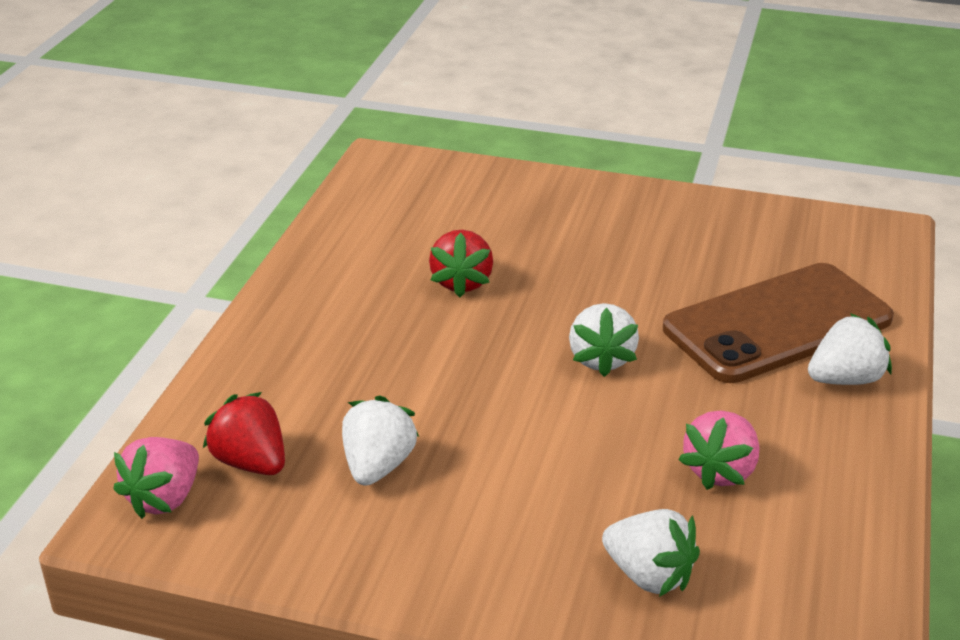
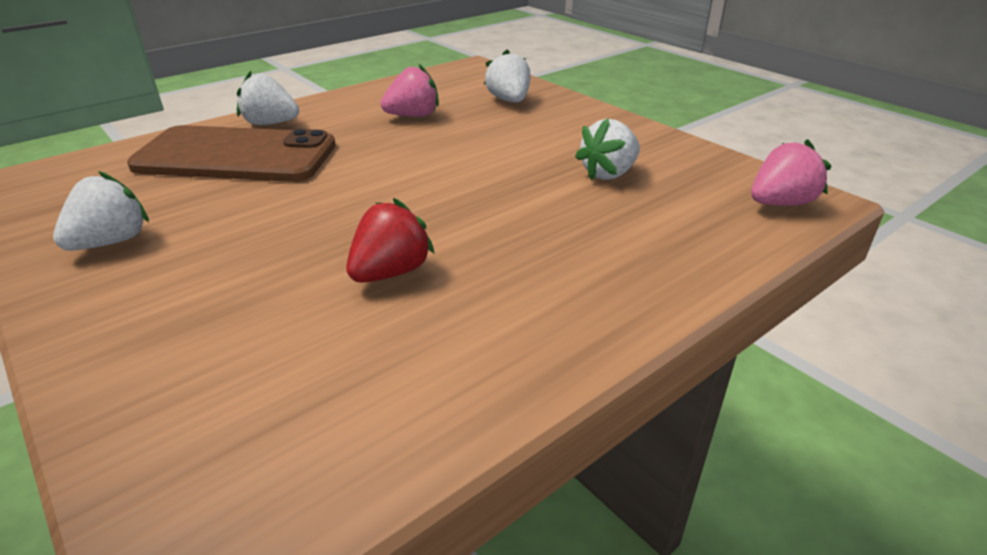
camera: 145 degrees left, 0 degrees up
(251, 462) = (703, 203): red strawberry -> none
(601, 359) = (381, 177): white strawberry -> white strawberry (111, 242)

